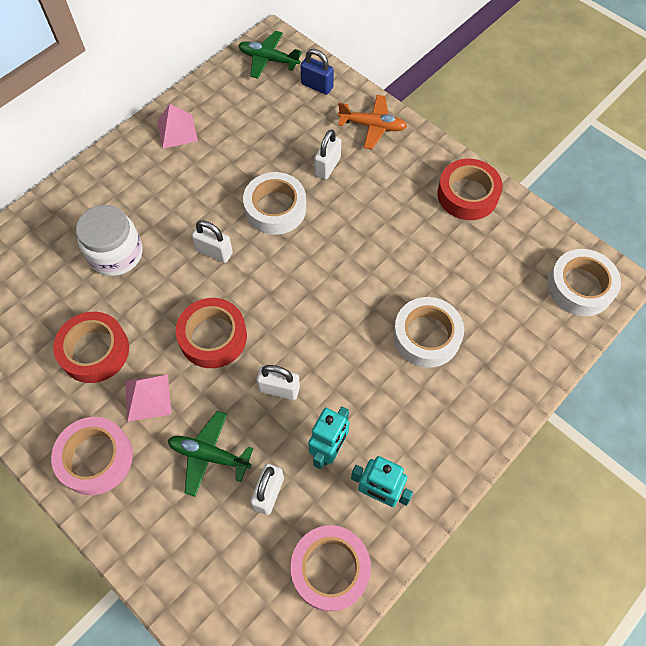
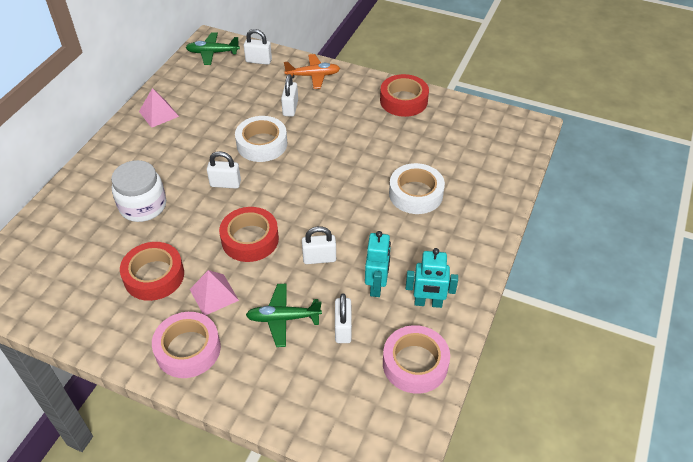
camera: 20 degrees left, 15 degrees down
(317, 86) = (258, 61): blue padlock -> white padlock
(580, 287) = (510, 135): white tape -> none

